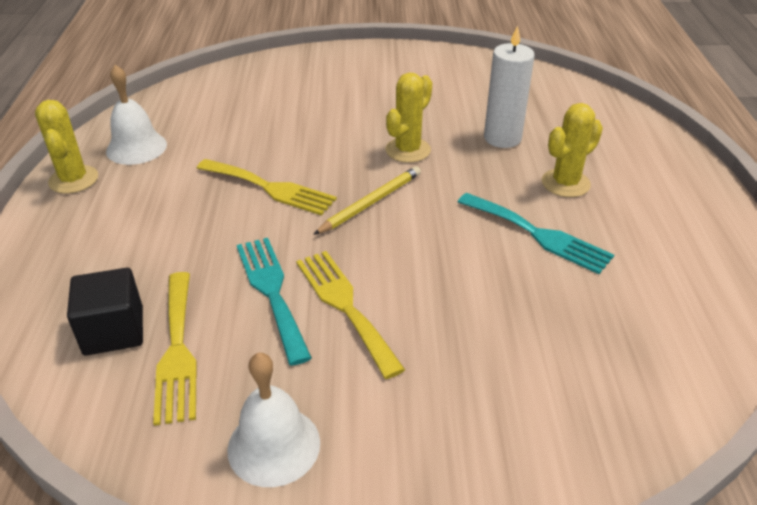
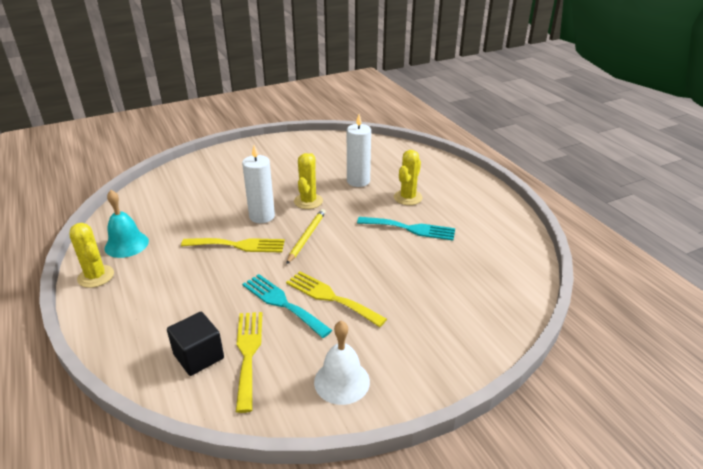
camera: 25 degrees left, 5 degrees down
(136, 147) = (126, 244): white bell -> turquoise bell
(177, 351) = (248, 353): yellow fork -> yellow fork turned 150 degrees counterclockwise
(329, 155) = (262, 216): none -> white candle

